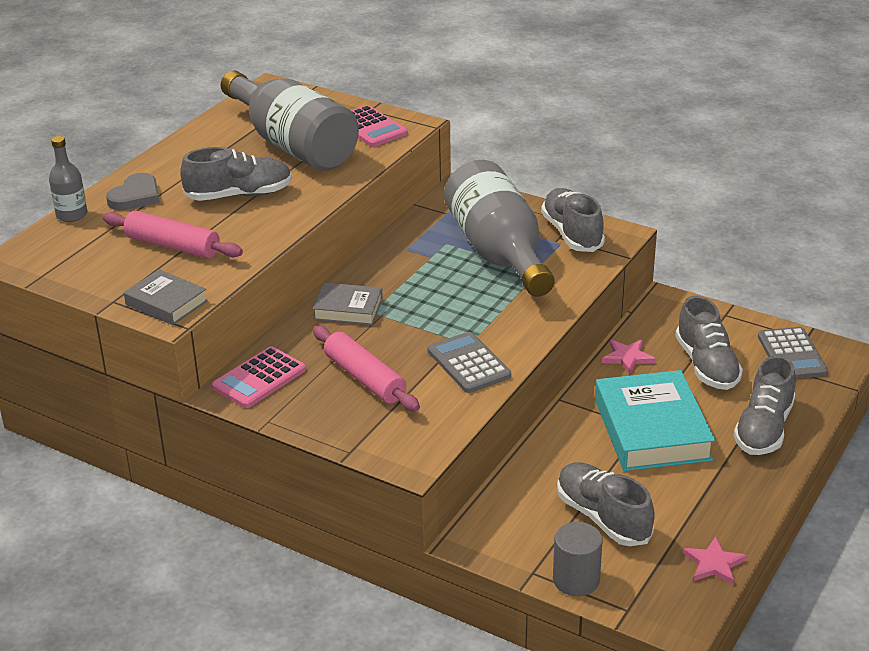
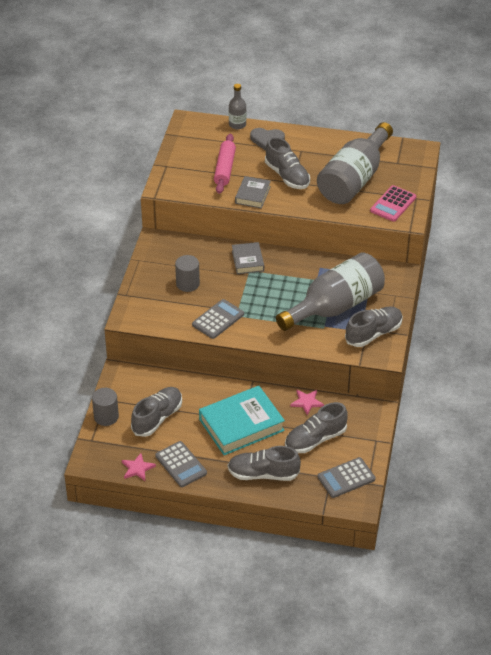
camera: 70 degrees right, 10 degrees up
(166, 303) = (172, 184): grey book -> grey book (252, 195)
(259, 378) = (171, 246): pink calculator -> none
(364, 378) = (187, 284): pink rolling pin -> grey cylinder
(719, 511) = (181, 464): none -> grey calculator

